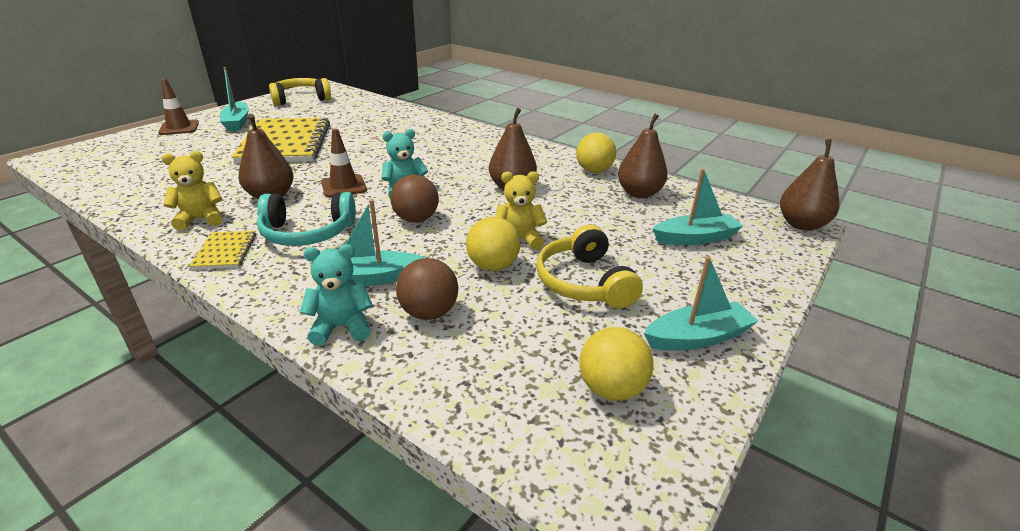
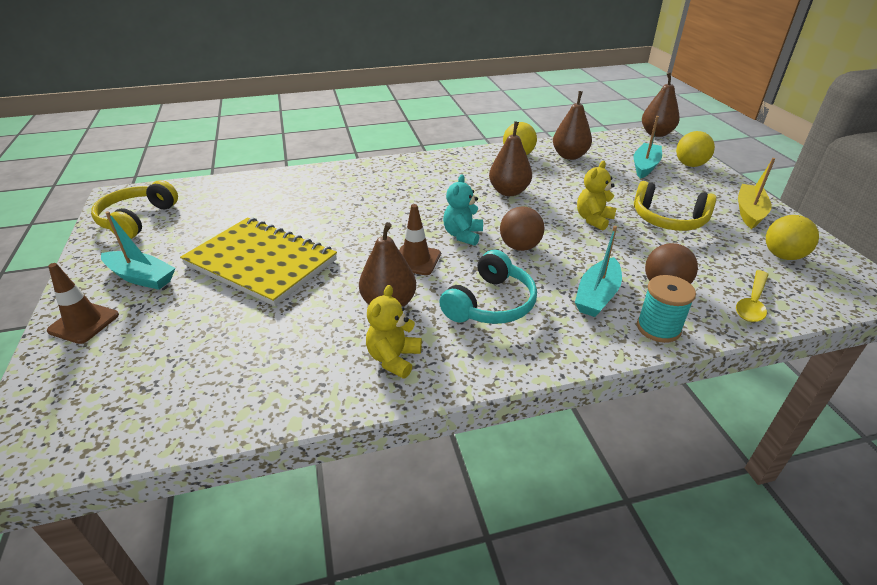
camera: 50 degrees left, 5 degrees up
(225, 251) = (483, 357): yellow notebook -> none
(341, 327) = (658, 328): turquoise teddy bear -> turquoise spool
(457, 383) = (752, 303): none -> yellow spoon
(493, 266) = (622, 242): yellow ball -> yellow ball (690, 165)
(697, 337) = (749, 212): turquoise boat -> yellow boat

